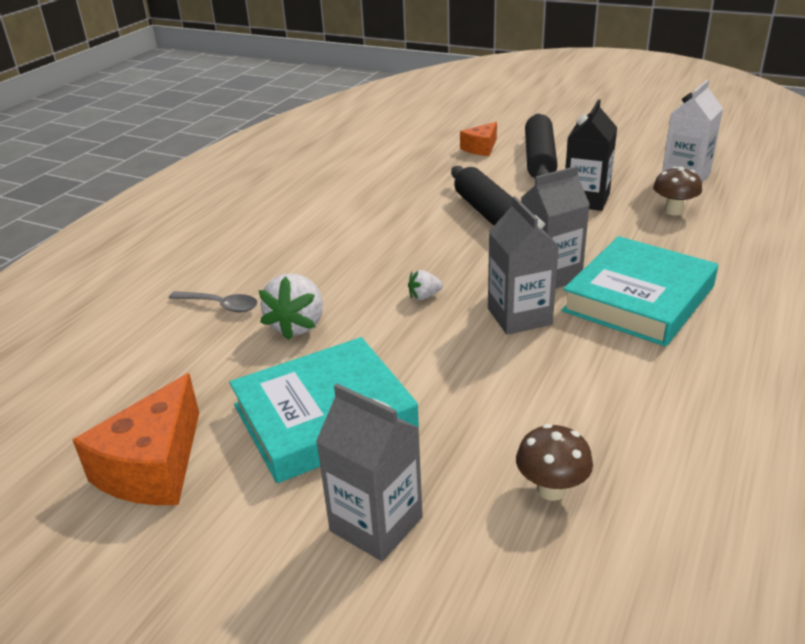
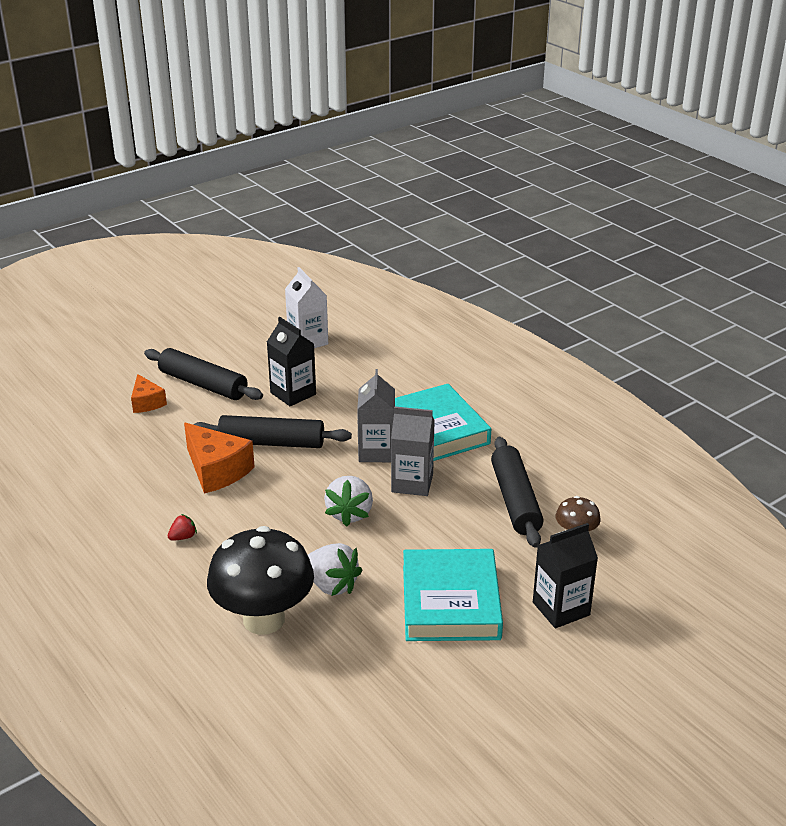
camera: 65 degrees left, 0 degrees up
(153, 467) = (444, 695): orange cheese -> orange cheese (216, 470)
(220, 305) = (264, 619): grey spoon -> black mushroom
(310, 227) = (183, 537): none -> red strawberry
(376, 524) = (561, 609): grey carton -> black carton
(424, 296) = (350, 514): white strawberry -> white strawberry, size x1.99
(571, 405) = (515, 500): none -> black rolling pin
(673, 211) = (347, 368): brown mushroom -> none

